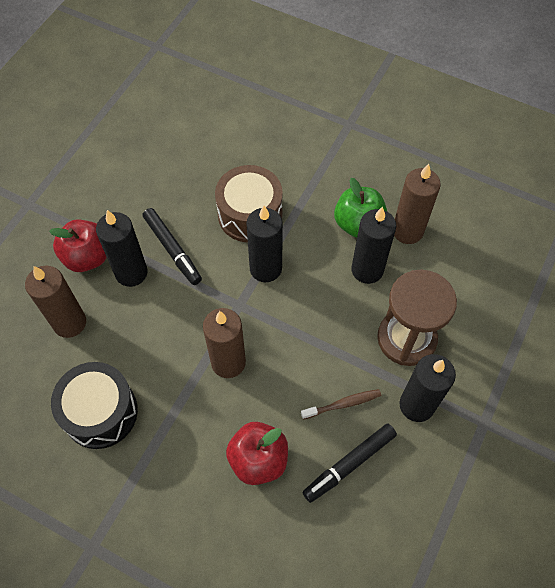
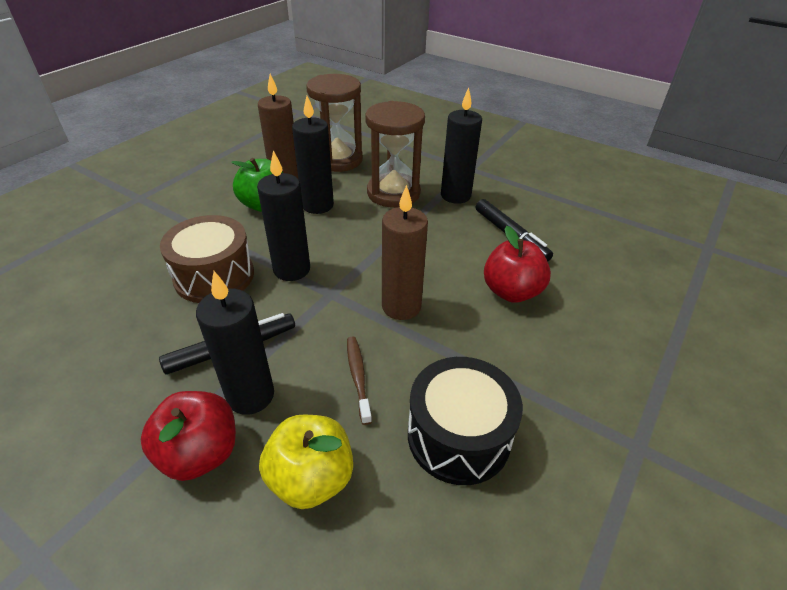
camera: 85 degrees left, 20 degrees down
(69, 323) = (311, 478): brown candle -> yellow apple
(343, 404) = (453, 233): brown toothbrush -> brown toothbrush (358, 377)
(463, 273) = (338, 160): none -> brown hourglass

